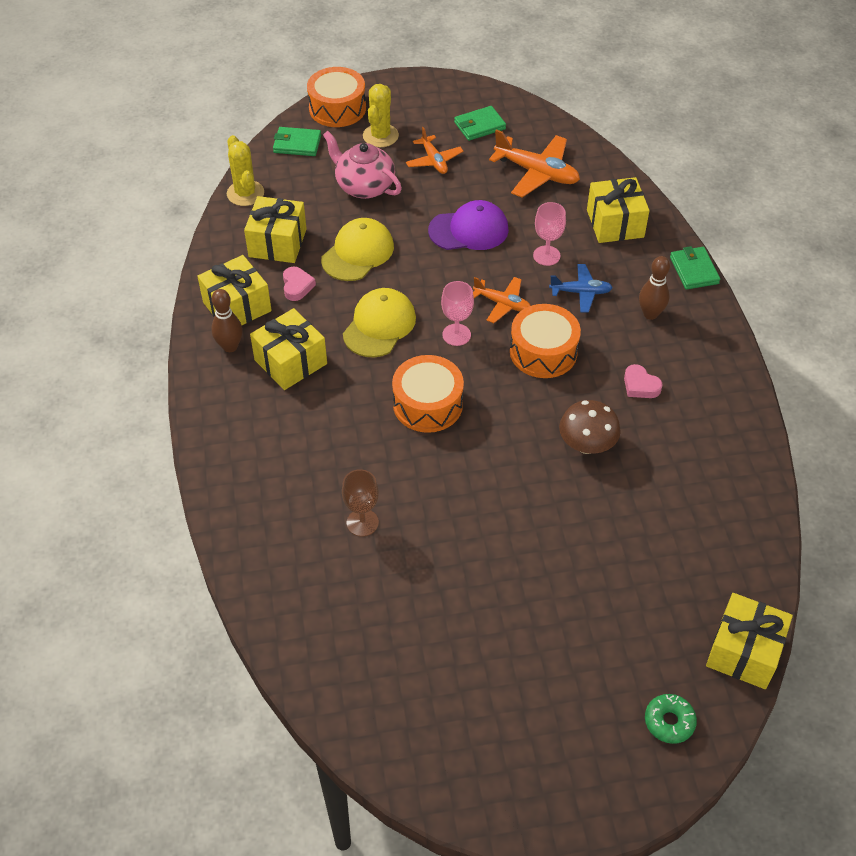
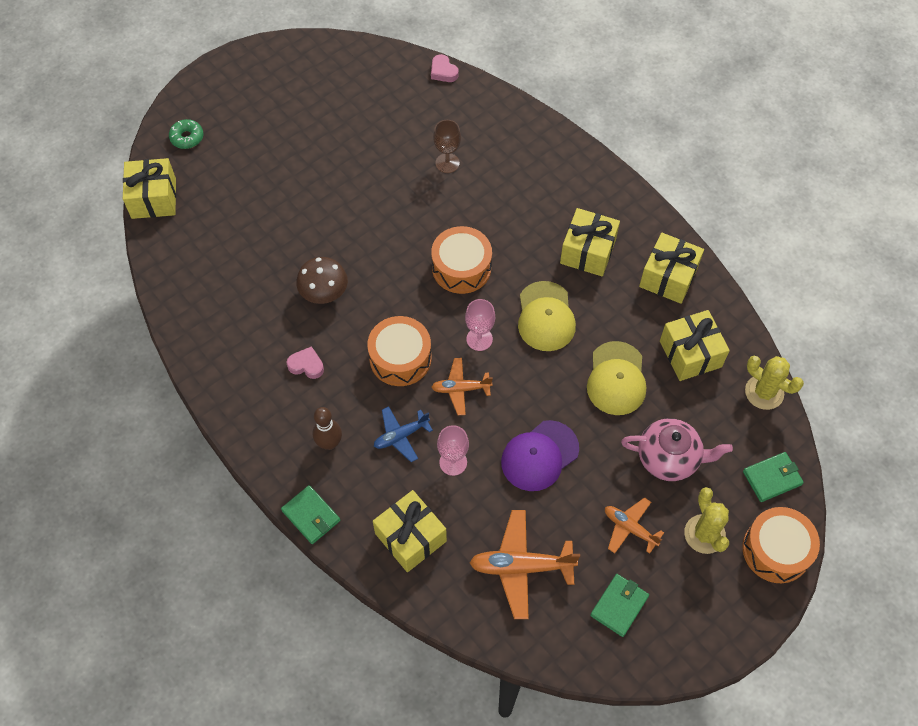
camera: 150 degrees right, 10 degrees up
(230, 346) = (642, 241): brown bowling pin -> none
(297, 286) = (638, 319): pink heart -> pink heart (443, 71)

